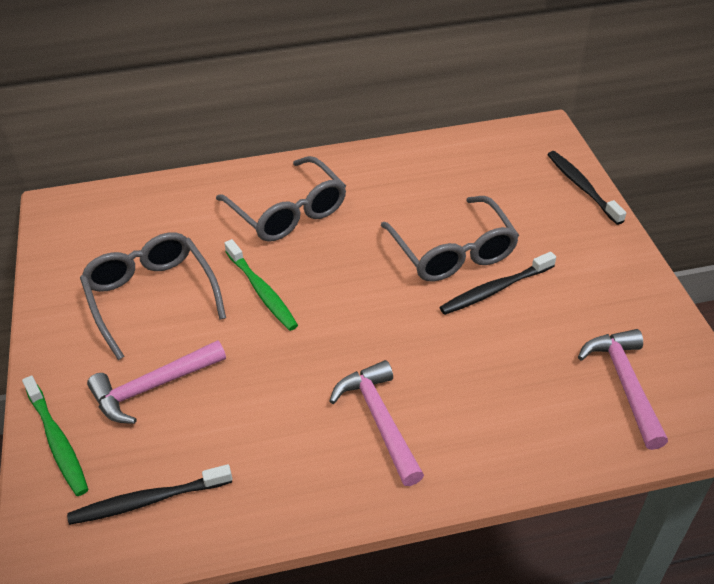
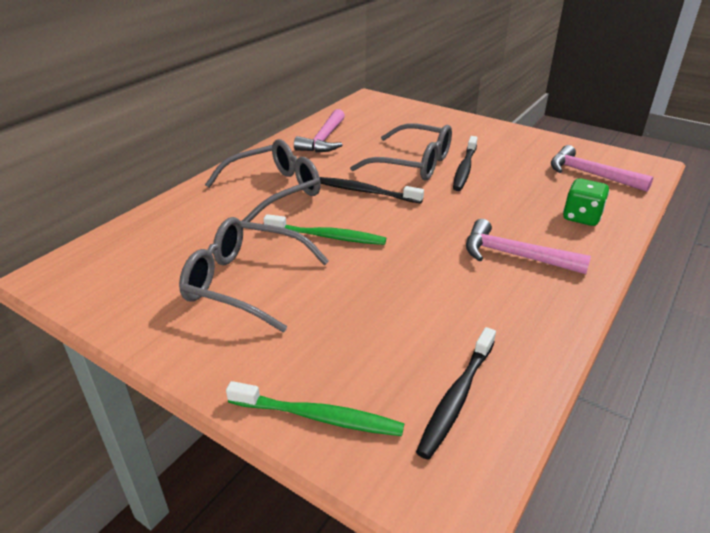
camera: 45 degrees left, 10 degrees down
(153, 387) = (340, 331): pink hammer -> pink hammer (324, 139)
(288, 211) = (274, 190): grey glasses -> grey glasses turned 45 degrees counterclockwise
(516, 427) = (581, 217): none -> green dice
(582, 187) = (430, 112): black toothbrush -> black toothbrush (366, 192)

